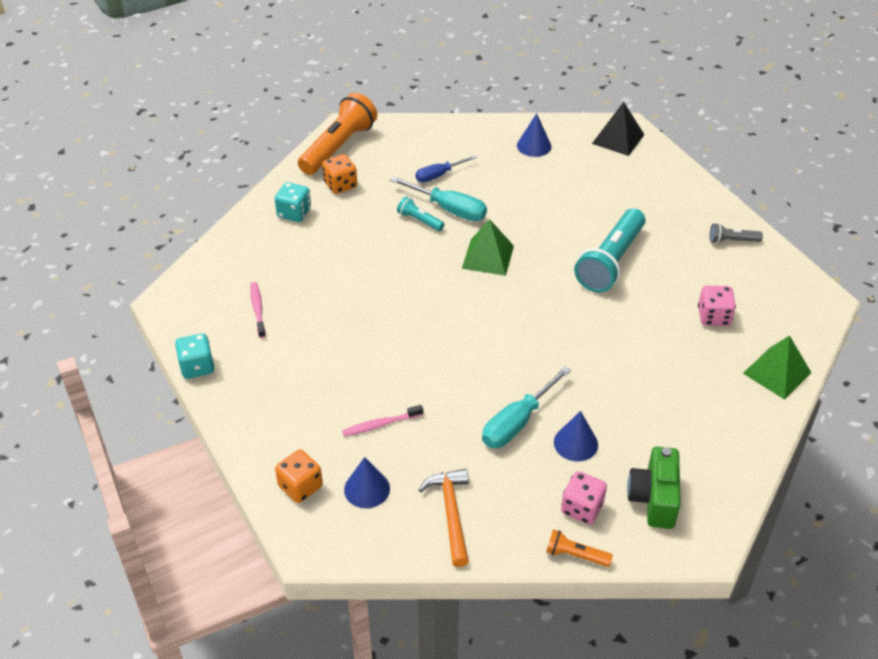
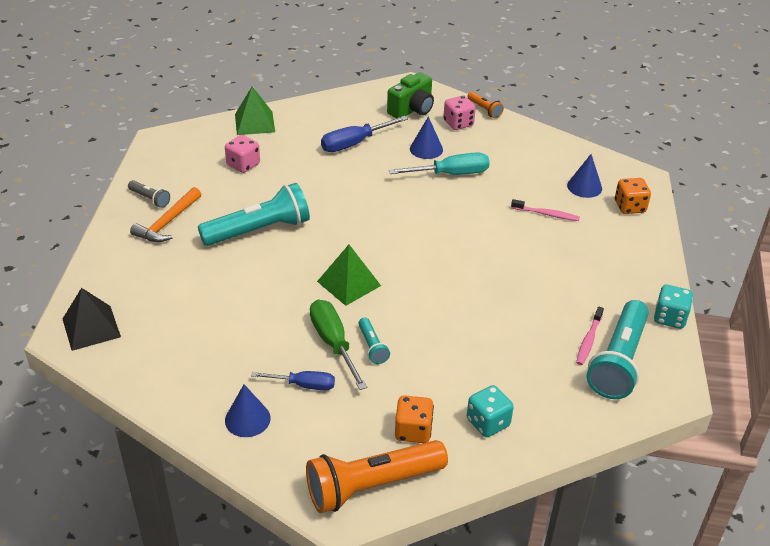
camera: 145 degrees left, 5 degrees down
(223, 303) = (618, 361): none -> turquoise flashlight
(450, 209) = (333, 343): turquoise screwdriver -> green screwdriver
(451, 513) = (540, 154): orange hammer -> orange hammer (168, 223)
(534, 146) = (175, 365): blue cone -> blue cone (247, 419)
(652, 405) = (354, 143): none -> blue screwdriver

